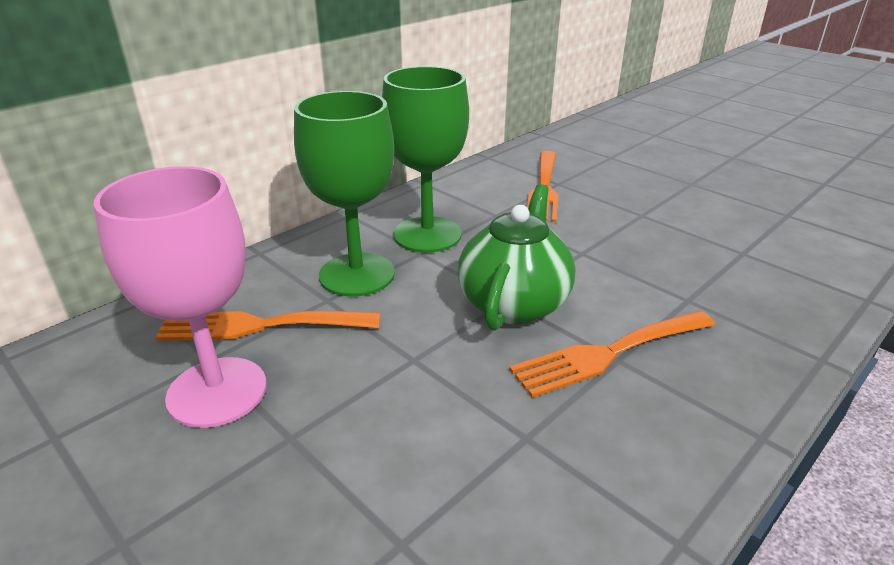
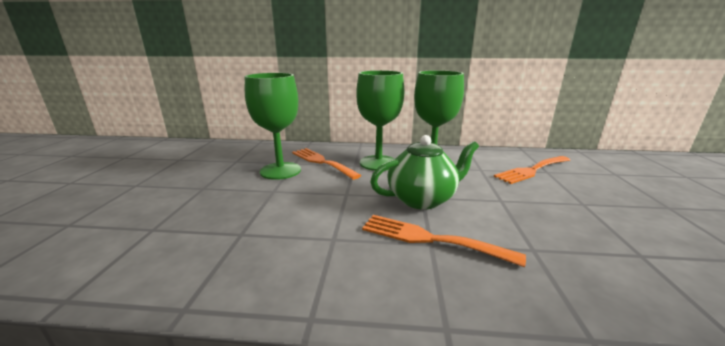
camera: 50 degrees right, 10 degrees down
(217, 392) = (280, 171): pink goblet -> green goblet

